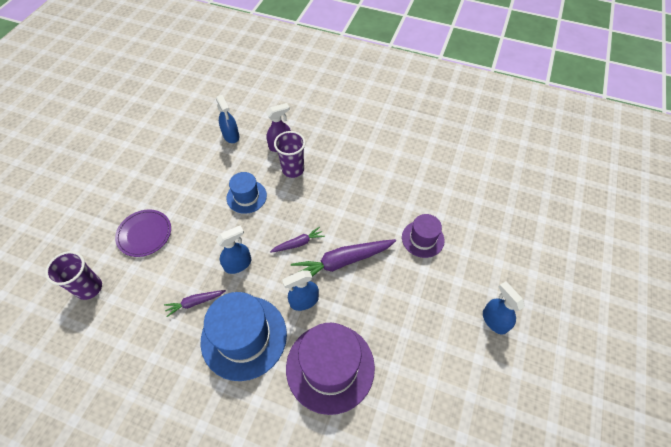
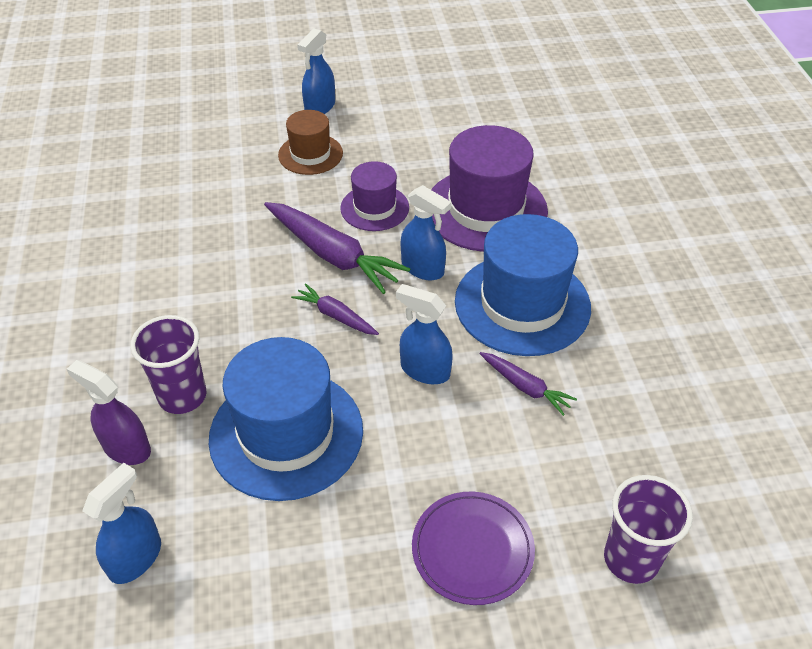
camera: 120 degrees left, 10 degrees down
(246, 196) = (286, 434): blue hat -> blue hat, size x1.78
(422, 239) = (238, 192): purple hat -> purple hat (374, 208)
(441, 291) = (310, 154): none -> brown hat

